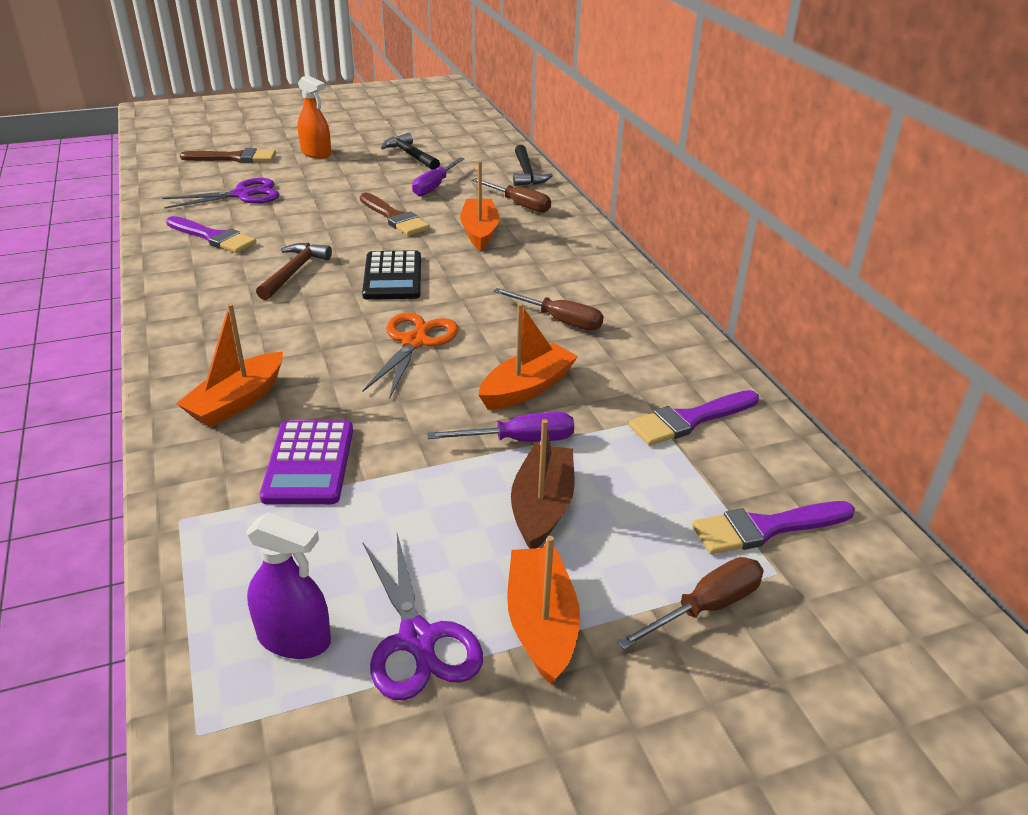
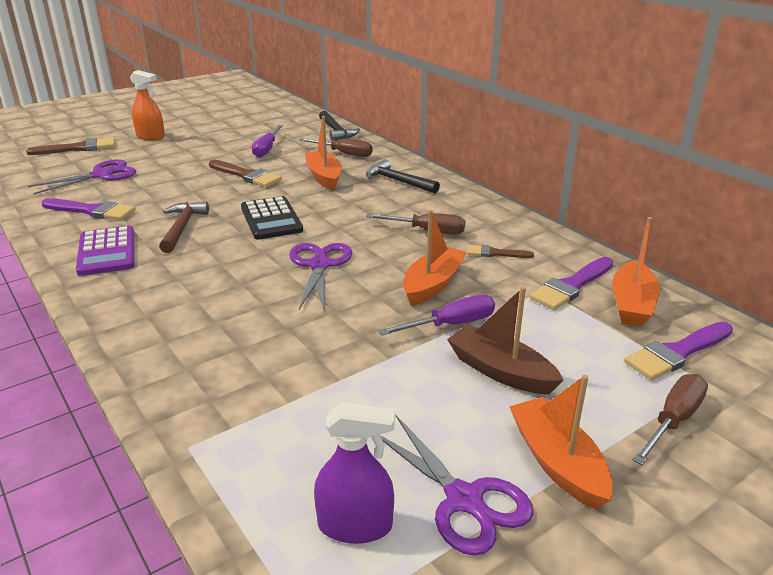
camera: 15 degrees left, 5 degrees down
(237, 401) = (188, 337): orange boat -> orange boat (632, 304)
(308, 463) = (283, 376): purple calculator -> purple calculator (106, 252)
(410, 155) = (233, 129): black hammer -> black hammer (398, 181)
(414, 342) = (319, 265): orange scissors -> purple scissors
(542, 507) = (500, 371): brown boat -> brown boat turned 45 degrees counterclockwise
(623, 362) = (495, 253): none -> brown brush

